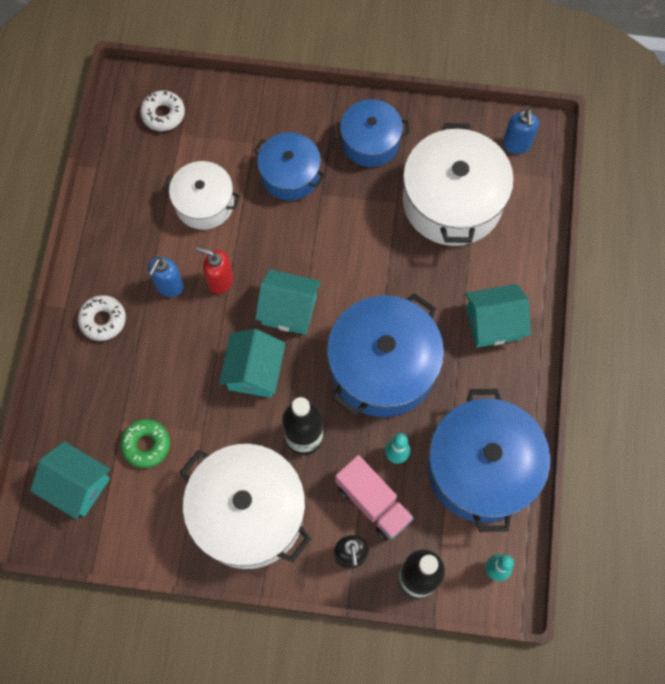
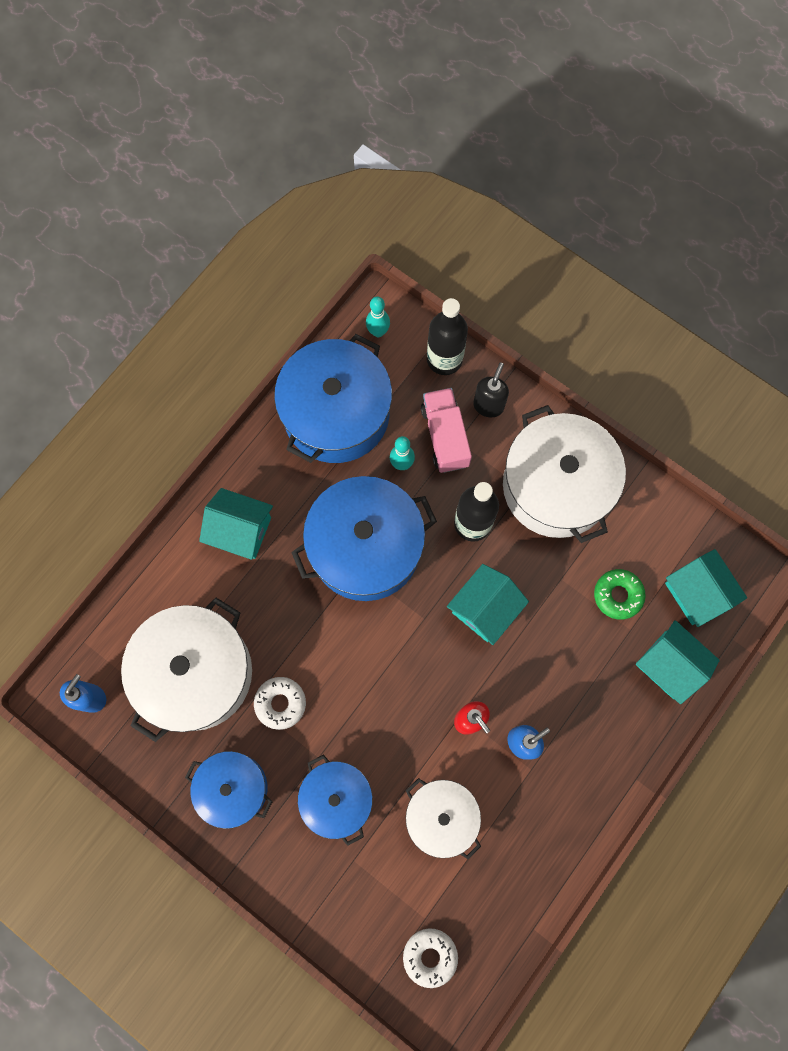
camera: 150 degrees left, 5 degrees up
(103, 320) = (604, 743): white donut -> white donut (280, 703)
(289, 310) = (419, 651): turquoise house -> turquoise house (669, 664)

